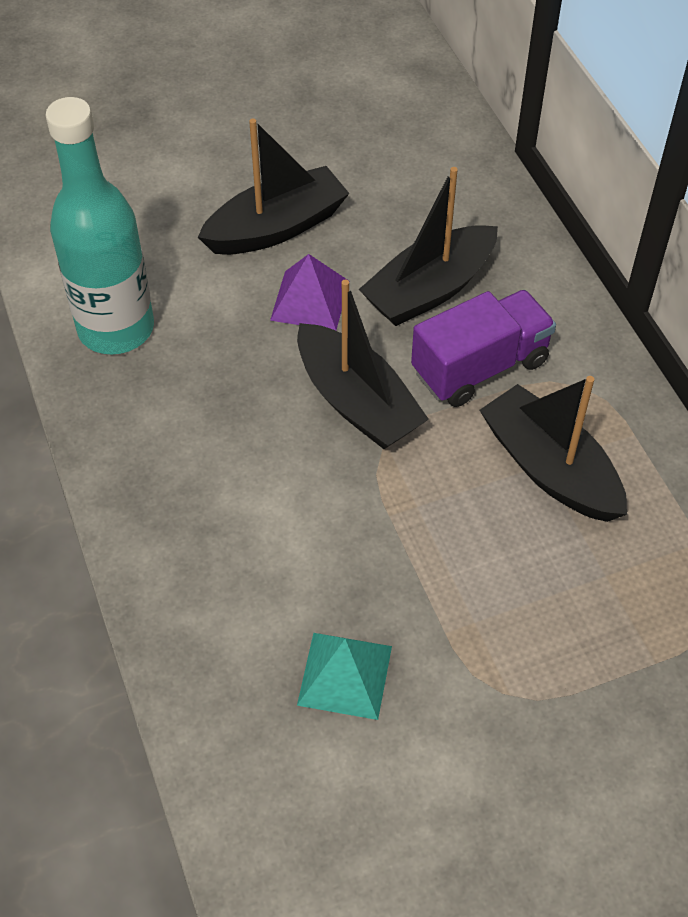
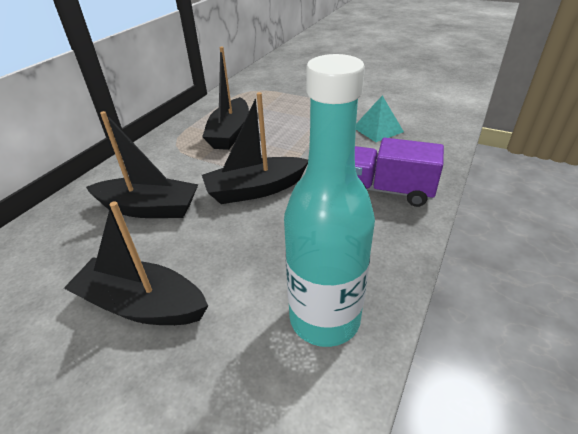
camera: 130 degrees left, 15 degrees down
(310, 300) = (201, 245): purple pyramid -> none
(357, 402) = (255, 190): black boat -> black boat turned 120 degrees counterclockwise
(480, 367) = (191, 170): purple truck -> purple truck (388, 190)

